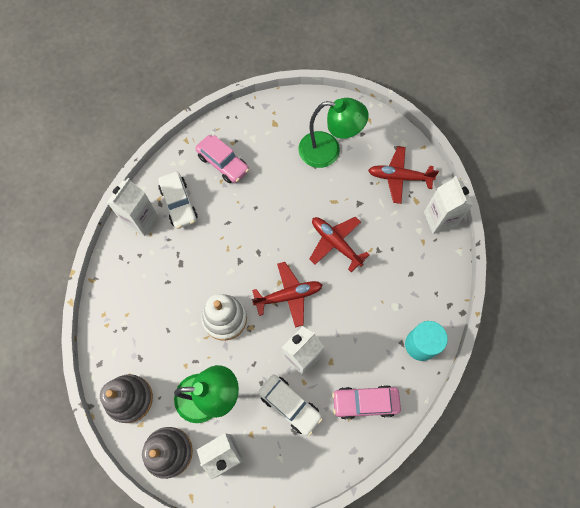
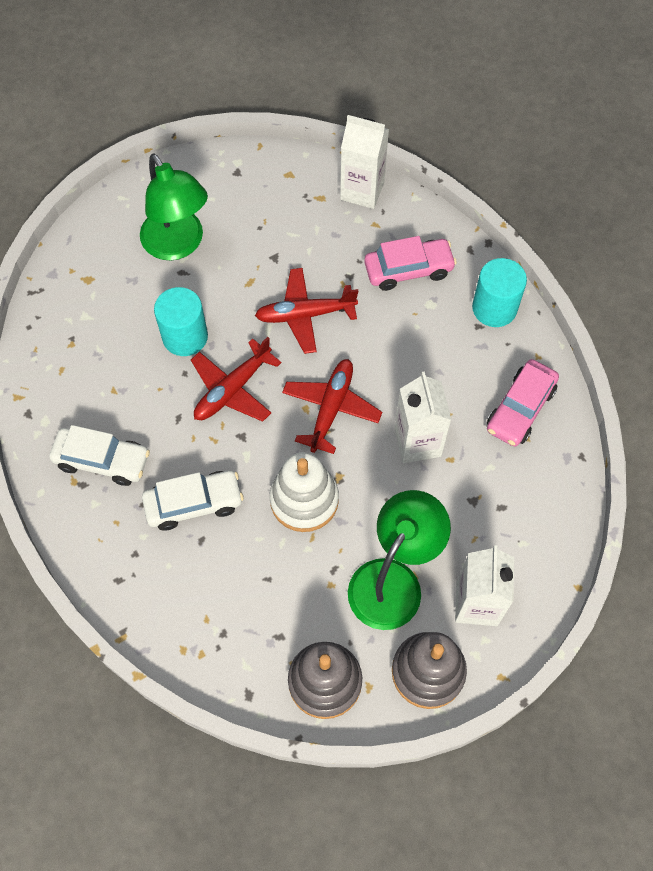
camera: 55 degrees left, 5 degrees down
(141, 220) = (87, 522): white carton -> none
(223, 163) = (91, 373): pink car -> pink car (408, 270)
(276, 192) = (185, 336): none -> turquoise cylinder
(290, 405) = (467, 492): white car -> white car (194, 504)
(328, 151) = (178, 245): green lamp -> green lamp turned 105 degrees clockwise
(399, 177) = (277, 195): red plane -> red plane (232, 389)

